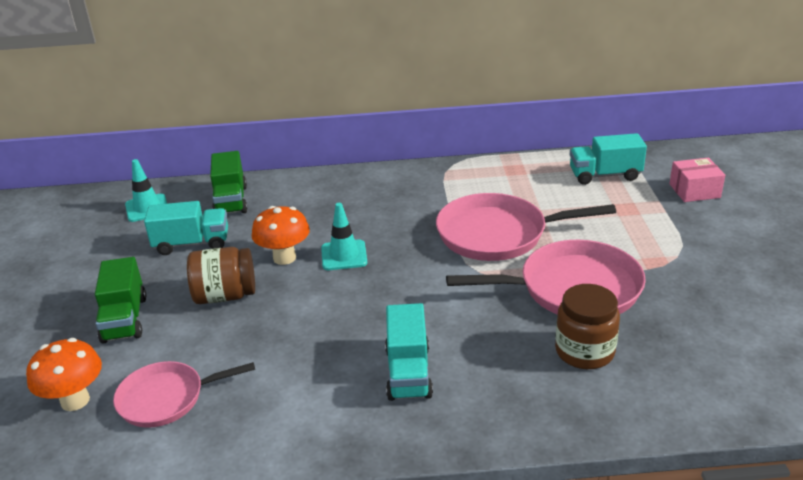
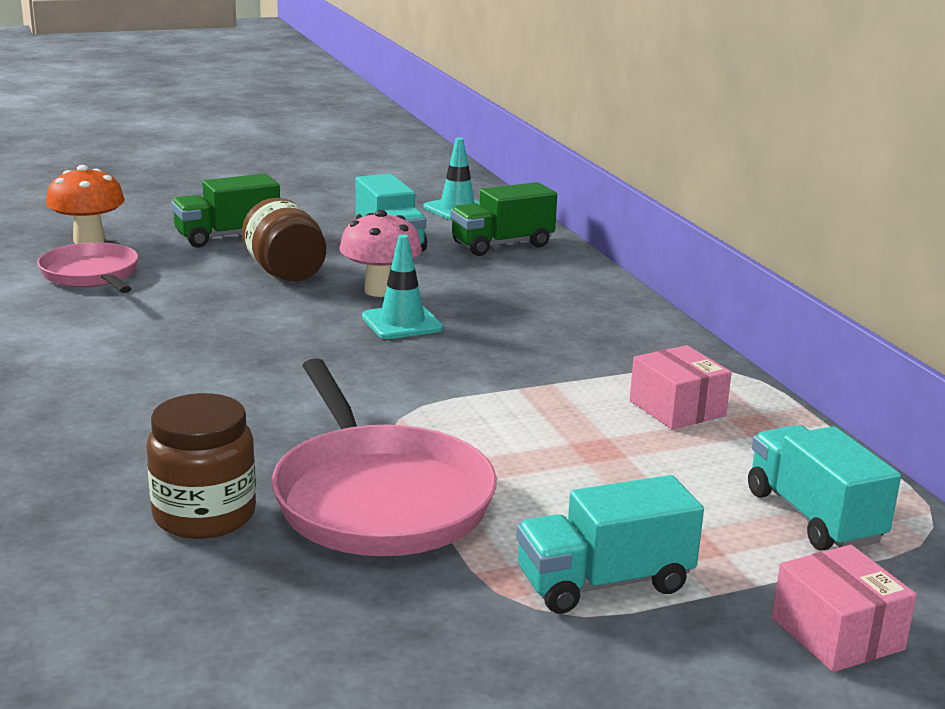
camera: 70 degrees right, 10 degrees down
(284, 258) = (380, 290): orange mushroom -> pink mushroom
(408, 372) = (143, 390): turquoise truck -> turquoise truck (604, 583)
(492, 186) = (677, 408): none -> pink box
(497, 234) = (518, 423): pink pan -> none

